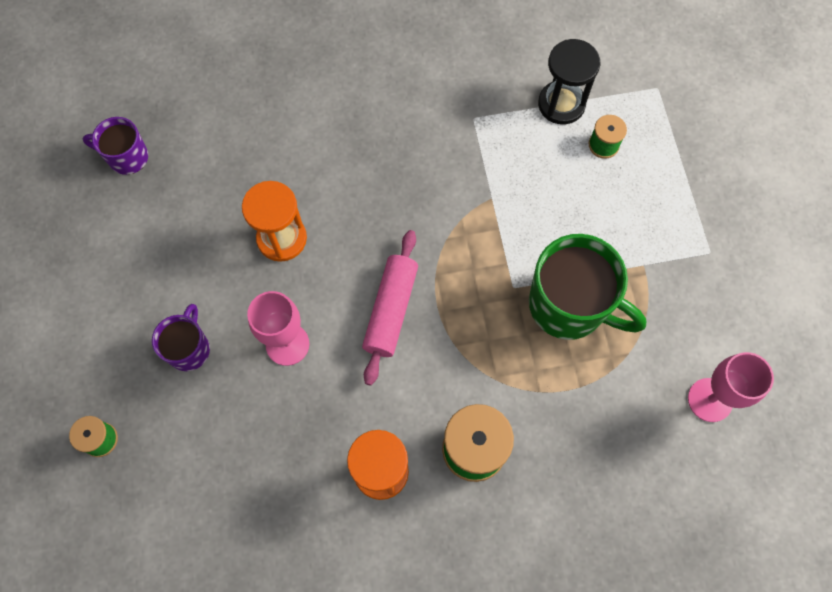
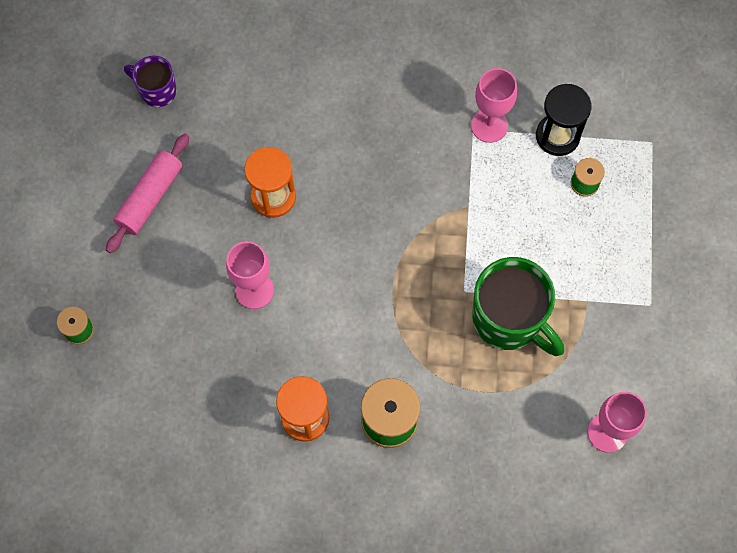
camera: 15 degrees right, 0 degrees up
(189, 349) = (170, 273): purple mug -> none
(391, 310) = (351, 284): pink rolling pin -> pink rolling pin (150, 198)
(488, 110) = (489, 125): none -> pink goblet

